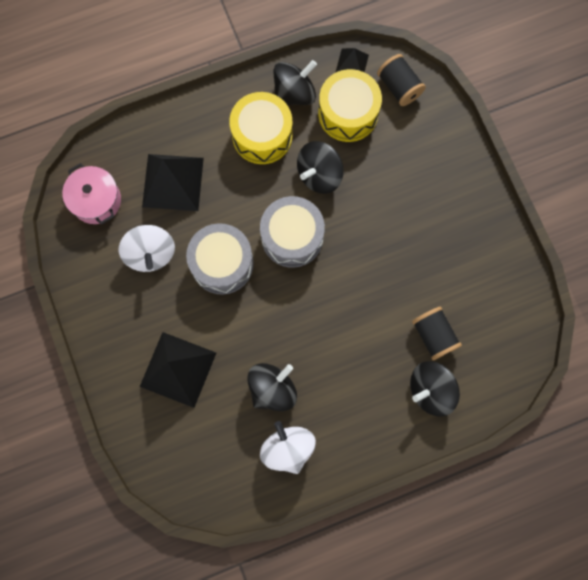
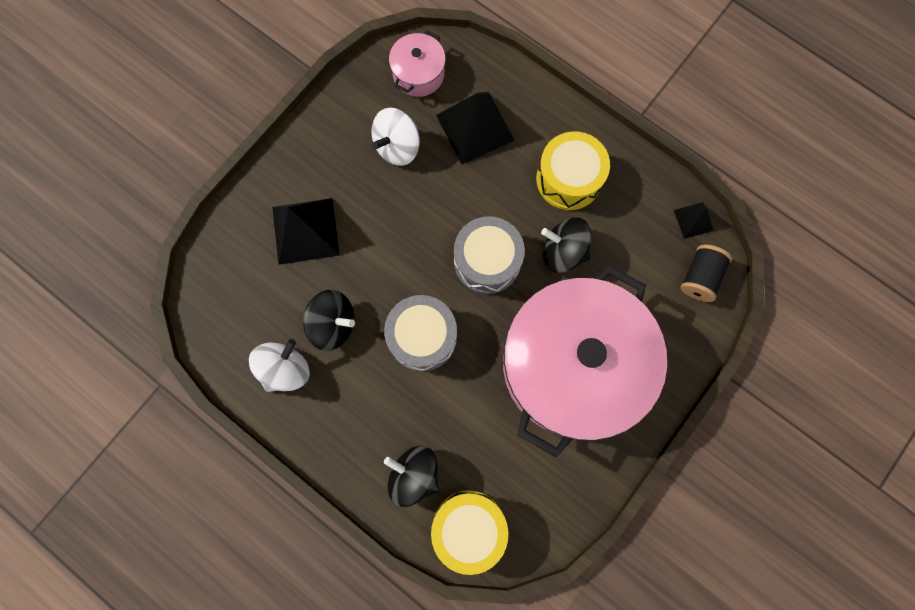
camera: 60 degrees right, 0 degrees up
(222, 263) = (424, 213): grey drum -> grey drum (422, 337)
(294, 93) = (629, 184): black spinning top -> none
(348, 113) = (641, 244): yellow drum -> yellow drum (468, 527)
(413, 221) = (571, 365): none -> pink pot
(434, 335) = (469, 448): black spool -> none

